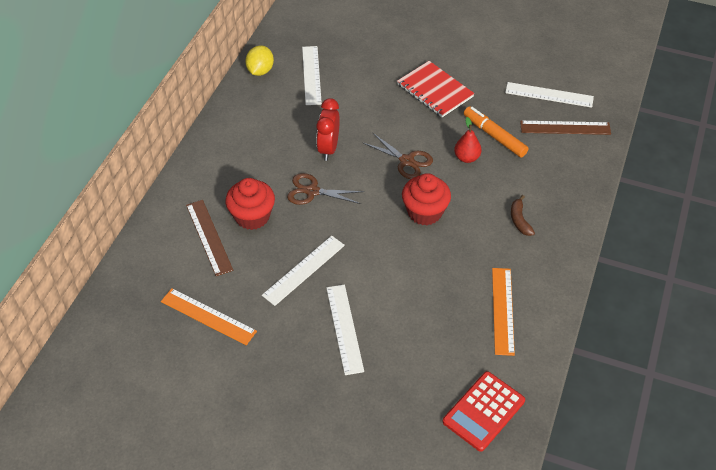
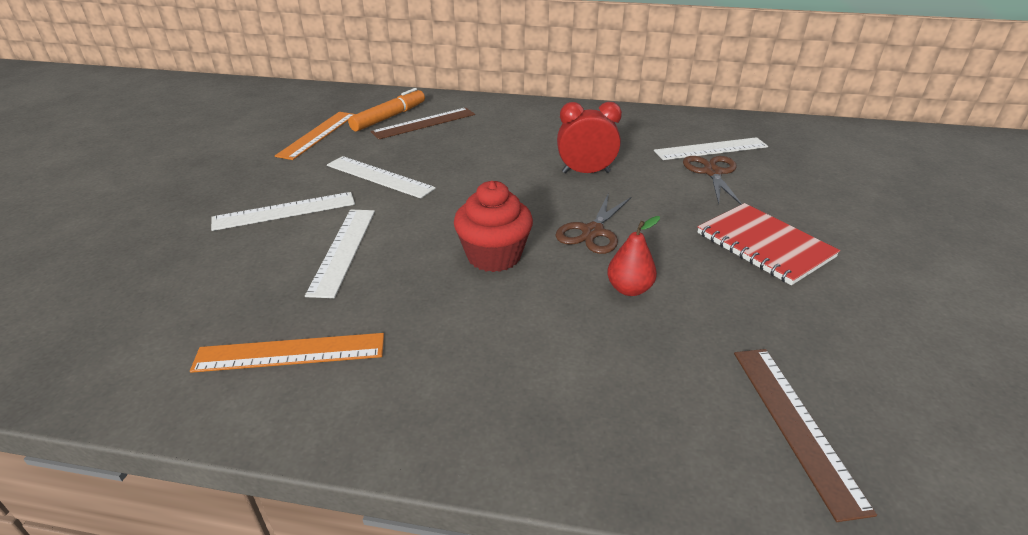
camera: 80 degrees right, 15 degrees down
(252, 216) = (457, 140): red cupcake -> none
(260, 71) = (691, 120): yellow lemon -> none
(312, 191) = (507, 169): brown scissors -> brown scissors (712, 173)
(435, 90) = (764, 245): red notebook -> red notebook turned 75 degrees counterclockwise
(483, 411) = (94, 342): red calculator -> none
(494, 136) = (701, 318): orange marker -> orange marker (389, 117)
(519, 220) = (501, 363): brown banana -> none
(549, 95) = (879, 392): white ruler -> white ruler (343, 250)

